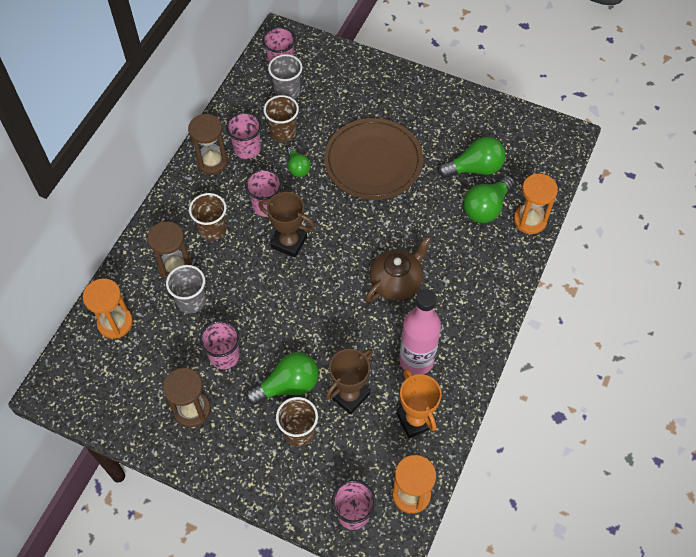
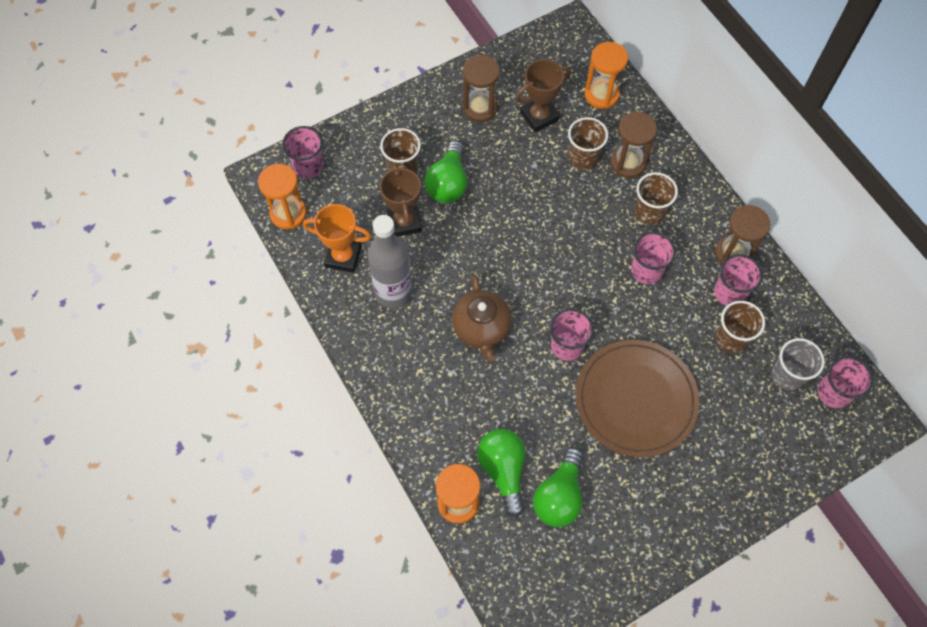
camera: 125 degrees right, 5 degrees up
(191, 301) = (583, 157): grey cup -> brown cup
(224, 356) = (511, 154): pink cup -> pink cup (567, 346)
(289, 242) = (590, 265): brown trophy -> brown trophy (539, 116)
(298, 167) = (675, 324): green light bulb -> none
(416, 360) = (393, 293): pink bottle -> grey bottle

